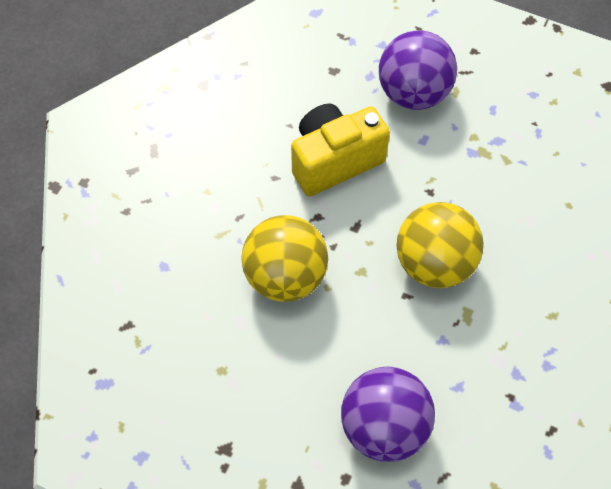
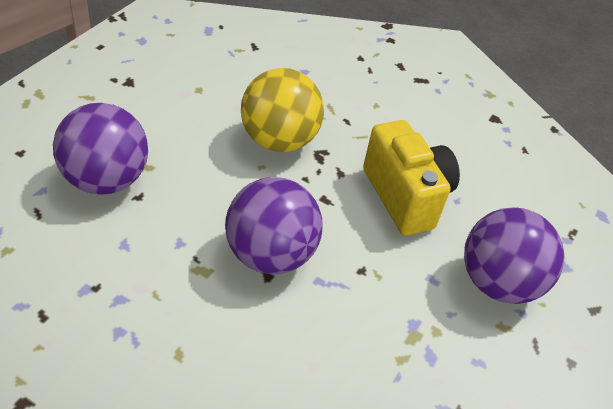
camera: 90 degrees right, 15 degrees down
(434, 263) = (270, 254): yellow ball -> purple ball

